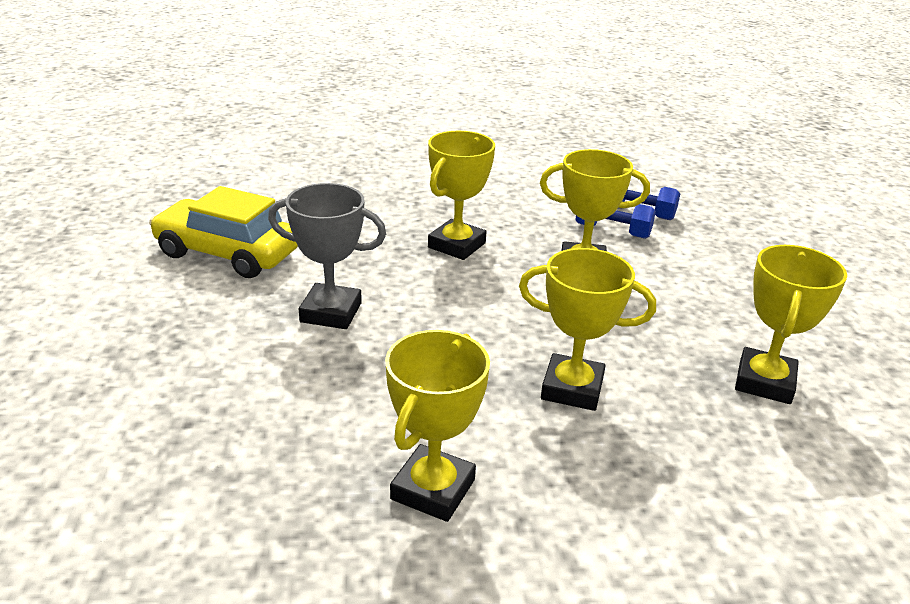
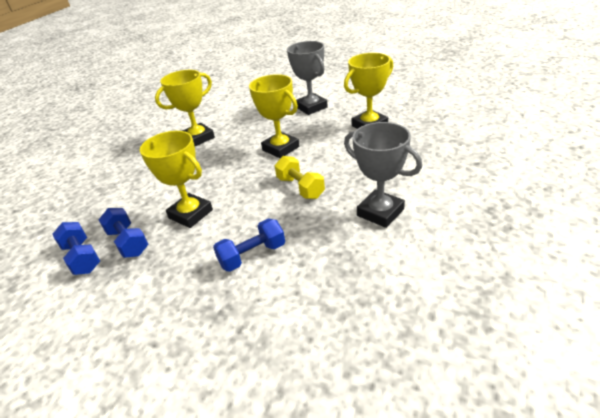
camera: 145 degrees left, 5 degrees up
(227, 253) = (454, 295): yellow car -> none
(457, 245) = (252, 255): yellow trophy -> blue dumbbell
(468, 325) = (300, 187): none -> yellow dumbbell
(628, 533) = (311, 107): none -> grey trophy

